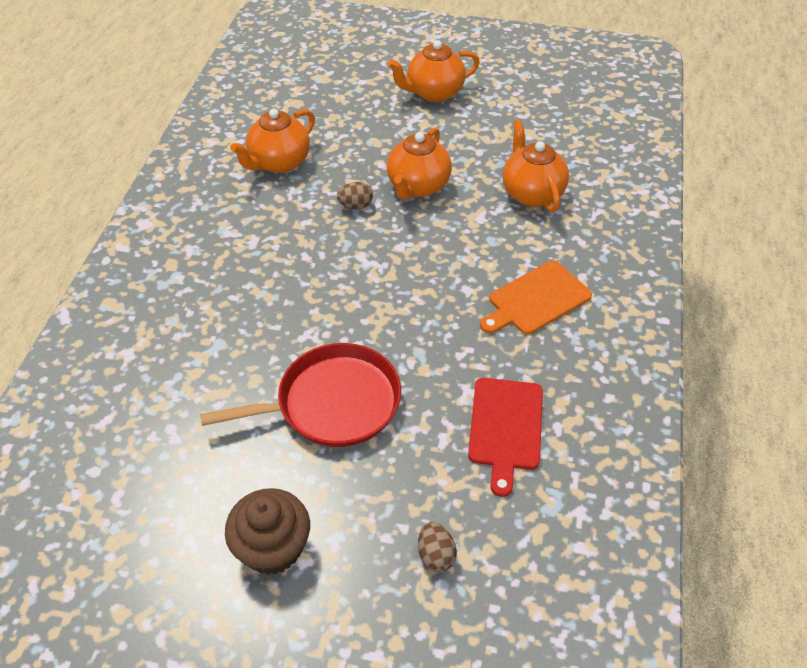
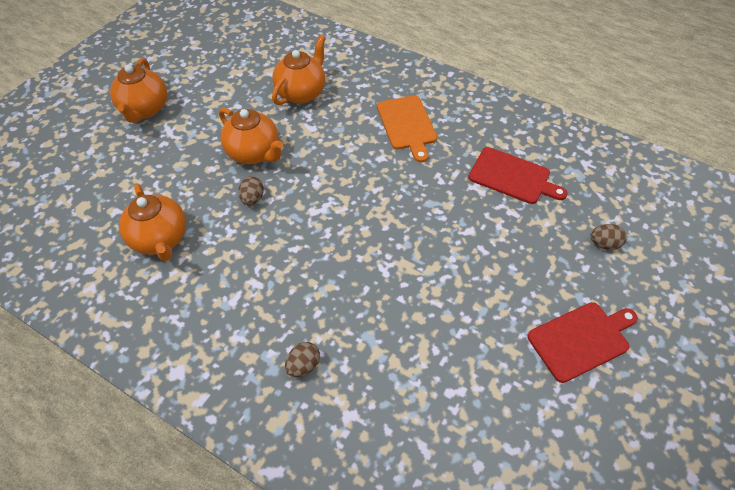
camera: 70 degrees left, 5 degrees up
(172, 304) = (303, 365): none -> brown egg
(272, 547) = (581, 340): brown cupcake -> red cutting board
(332, 403) = (460, 269): red pan -> none
(531, 193) = (301, 93): orange teapot -> orange teapot turned 120 degrees clockwise

